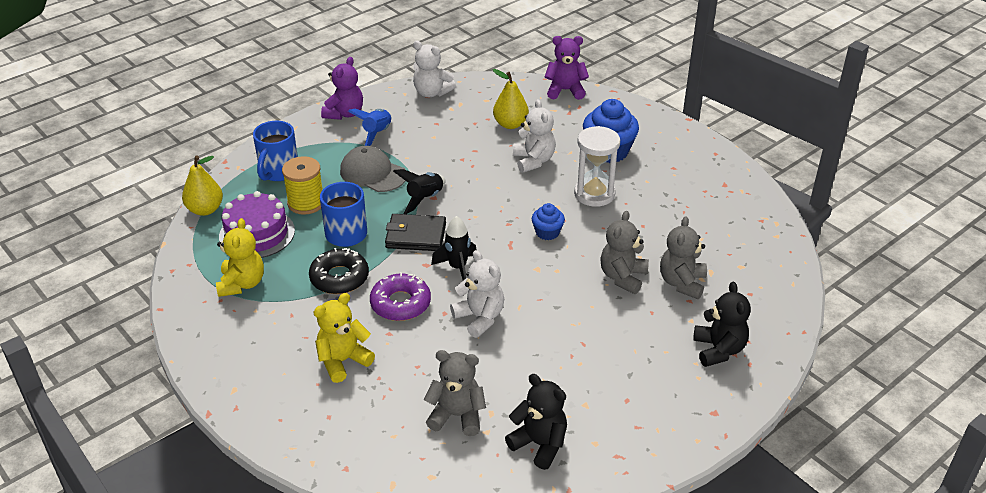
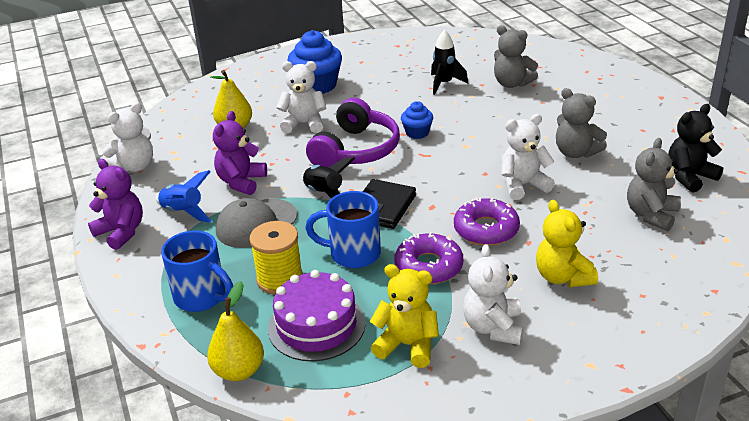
camera: 70 degrees left, 5 degrees down
(269, 327) = (493, 327): none -> white teddy bear
(339, 278) = (428, 266): black donut -> purple donut
(457, 268) = (445, 188): black rocket -> black rocket (444, 84)
(501, 201) = (355, 150): none -> purple headphones
(565, 90) = (204, 91): purple teddy bear -> purple teddy bear (241, 182)
(594, 194) = (375, 102): white hourglass -> none
(623, 277) = (494, 107): grey teddy bear -> grey teddy bear (576, 152)
(718, 350) = (594, 83): black teddy bear -> none

